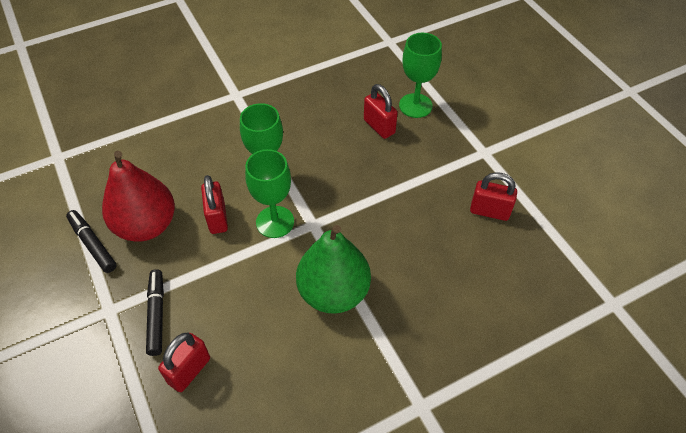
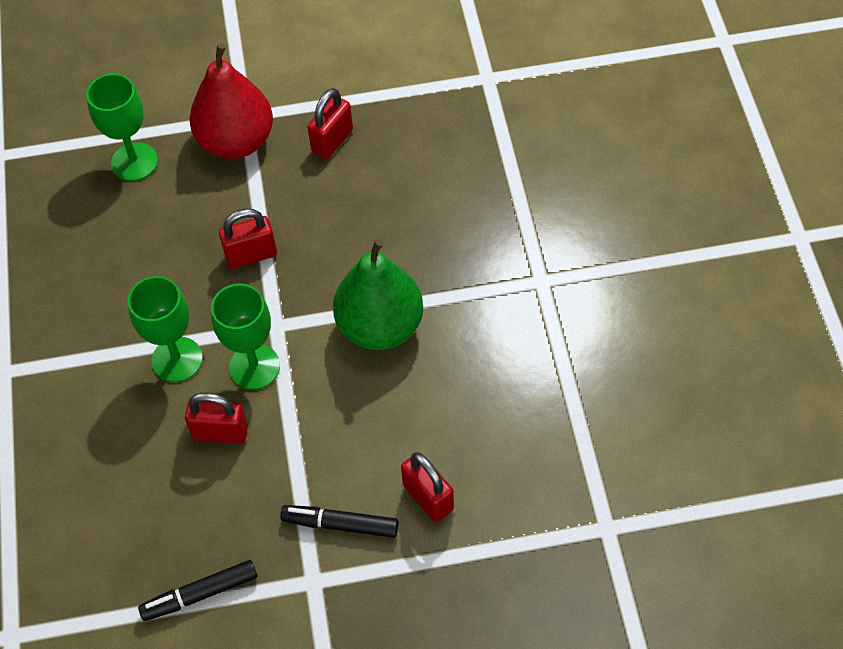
camera: 70 degrees left, 5 degrees up
(146, 225) = (196, 522): red pear -> red pear (236, 141)
(379, 126) = (151, 212): red padlock -> red padlock (251, 255)

